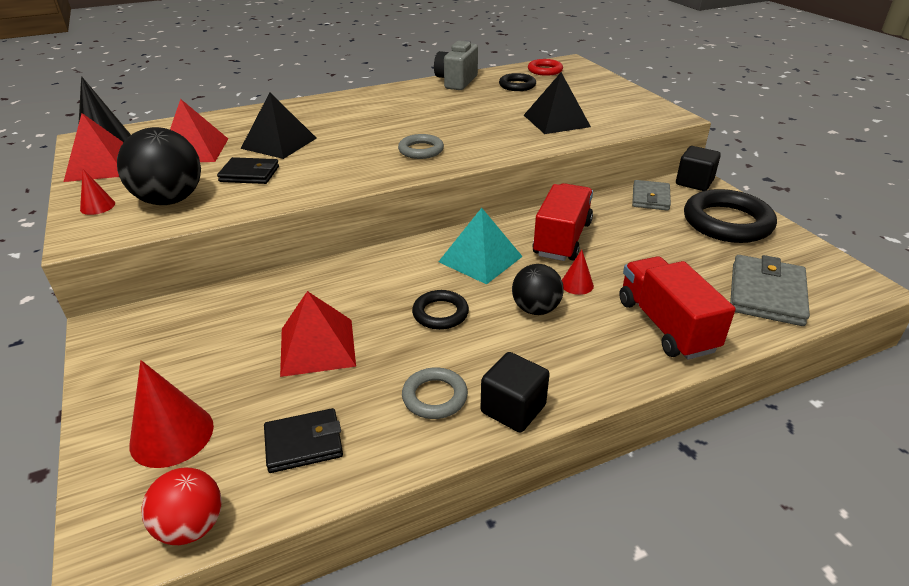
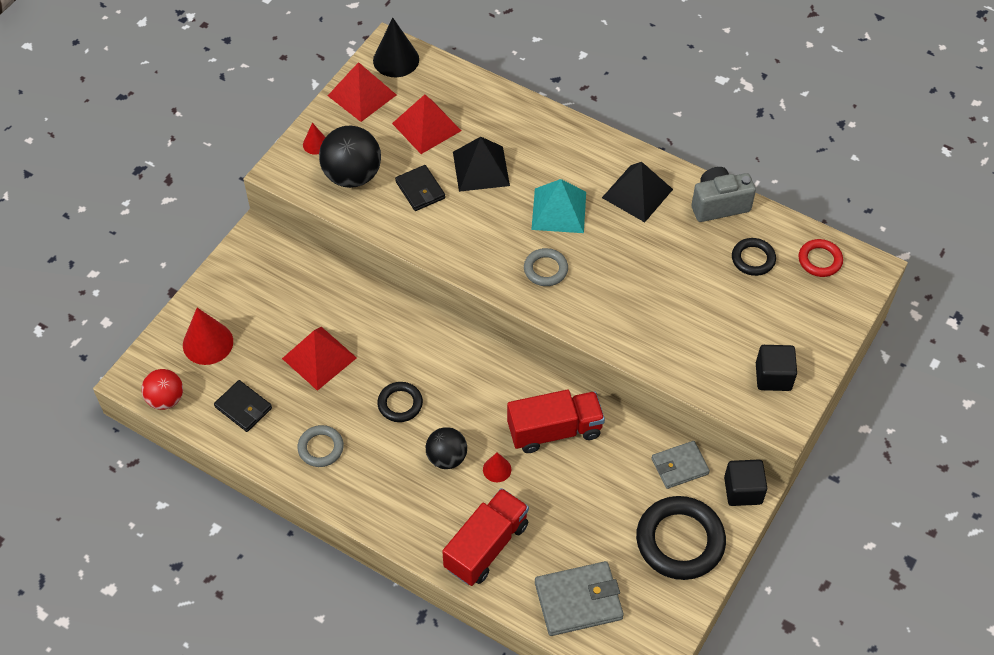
camera: 55 degrees right, 20 degrees up
(480, 259) = (483, 390): turquoise pyramid -> turquoise pyramid (559, 210)
(513, 409) = (339, 494): black cube -> black cube (773, 376)
(556, 121) = (689, 334): black pyramid -> black pyramid (637, 193)

